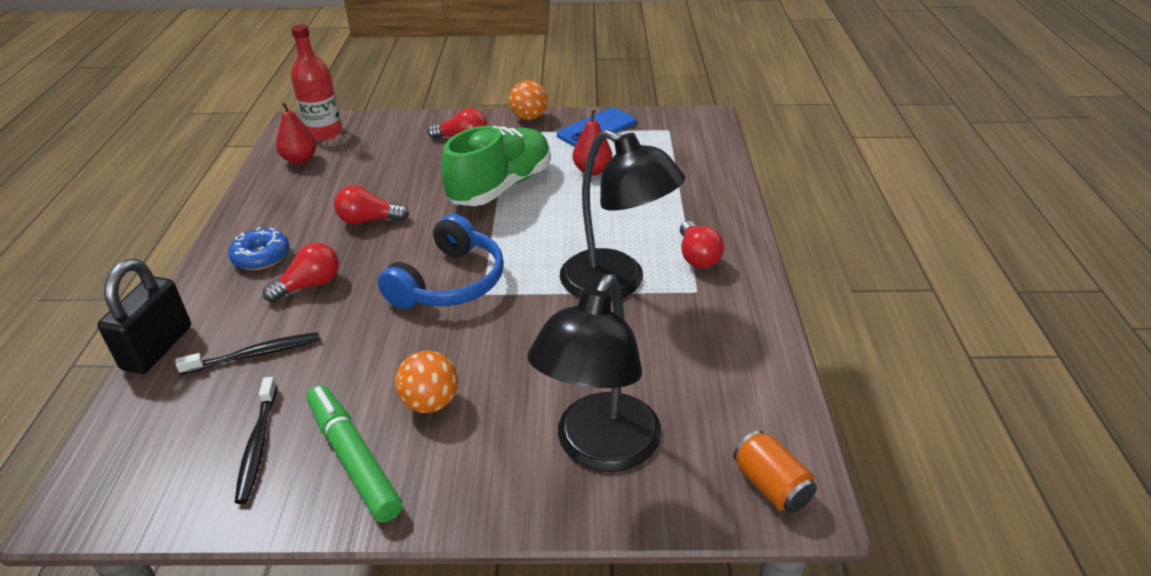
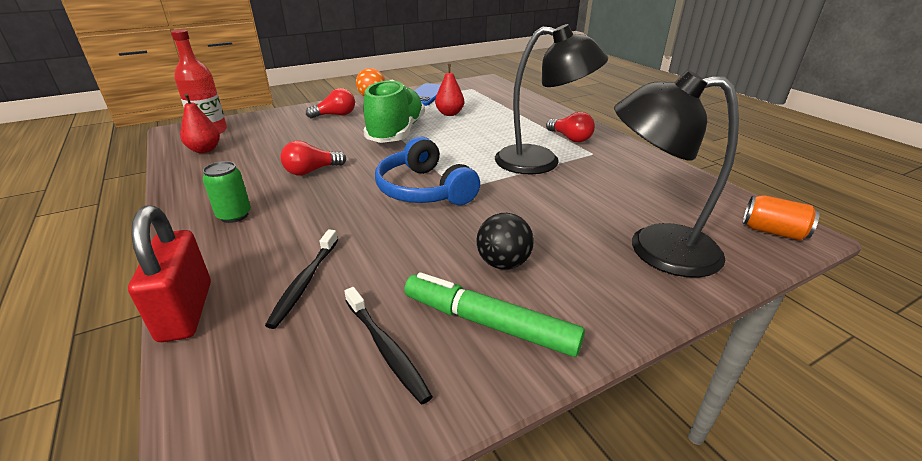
camera: 30 degrees left, 5 degrees down
(157, 348) = (186, 311): black padlock -> red padlock
(255, 354) = (305, 282): black toothbrush -> black toothbrush turned 150 degrees clockwise
(261, 257) = (234, 215): blue donut -> green can
(310, 285) = (304, 221): red light bulb -> none
(430, 403) = (503, 263): orange ball -> black ball
(449, 282) = (424, 190): blue headphones -> blue headphones turned 150 degrees clockwise
(600, 449) = (655, 248): black lamp -> black lamp turned 105 degrees clockwise

